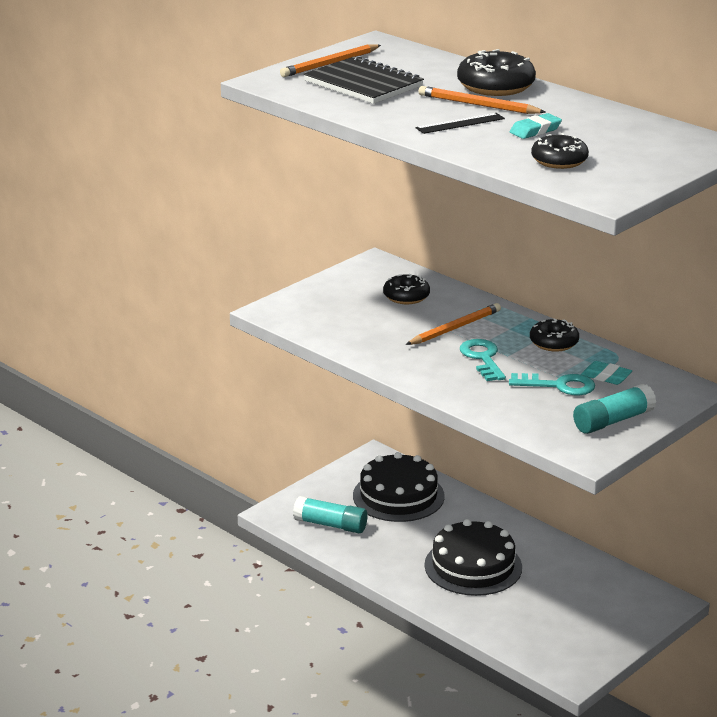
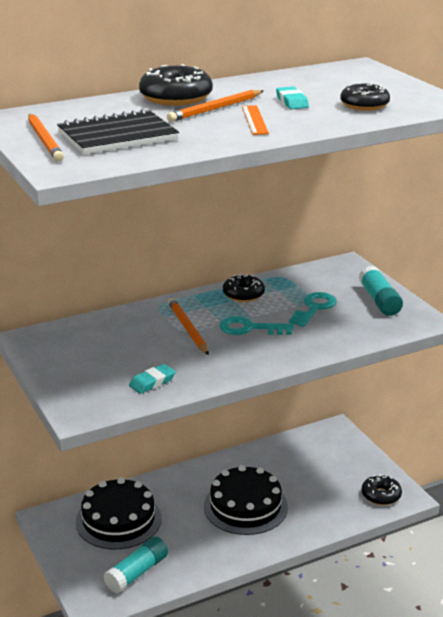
camera: 70 degrees left, 0 degrees up
(406, 296) = (110, 338): black donut -> black donut (381, 495)
(460, 123) = (254, 120): black ruler -> orange ruler
(606, 376) = (310, 288): turquoise eraser -> turquoise eraser (152, 382)

